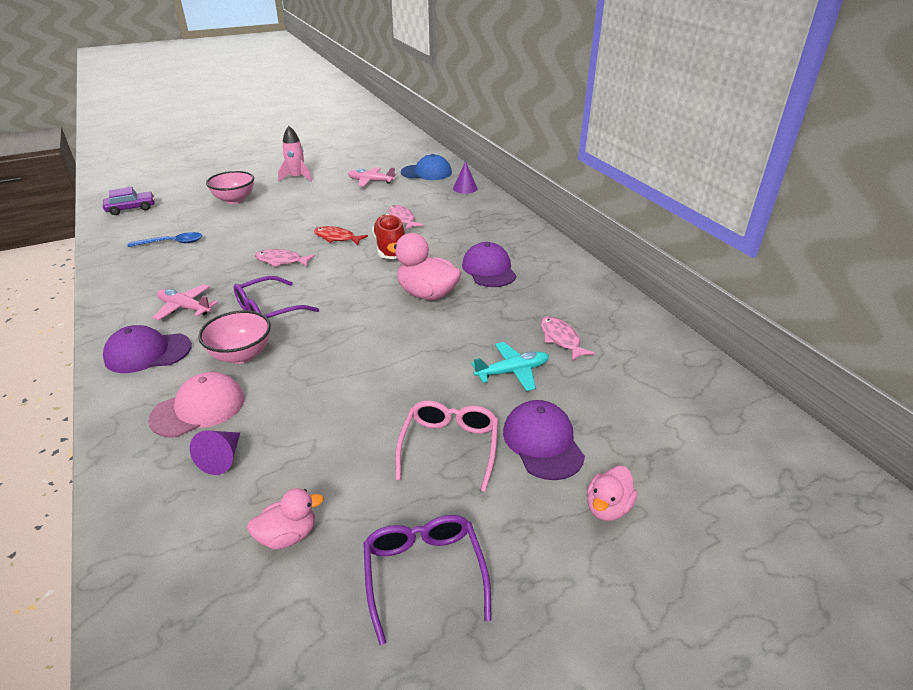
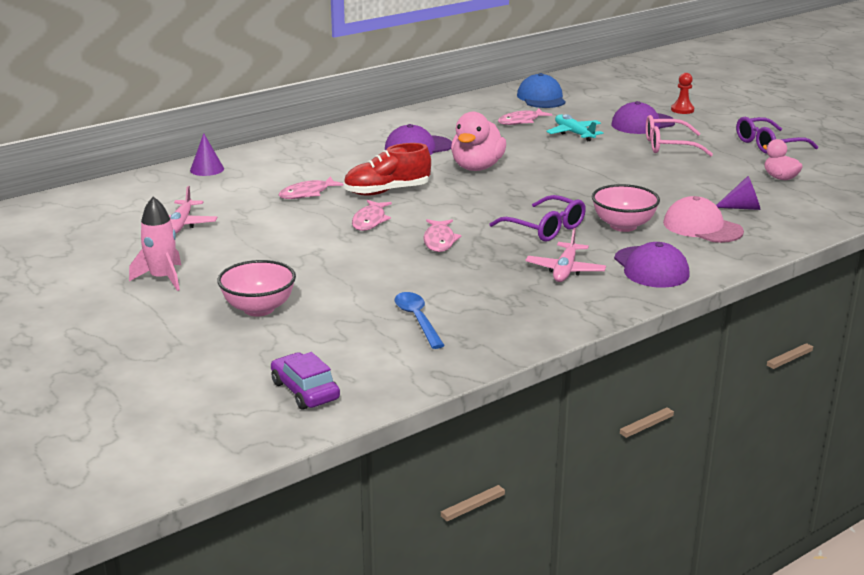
camera: 100 degrees left, 10 degrees down
(337, 238) = (370, 221): red fish -> pink fish
(426, 172) = (147, 194): blue cap -> blue cap (541, 98)
(607, 507) = (682, 110): pink duck -> red pawn

